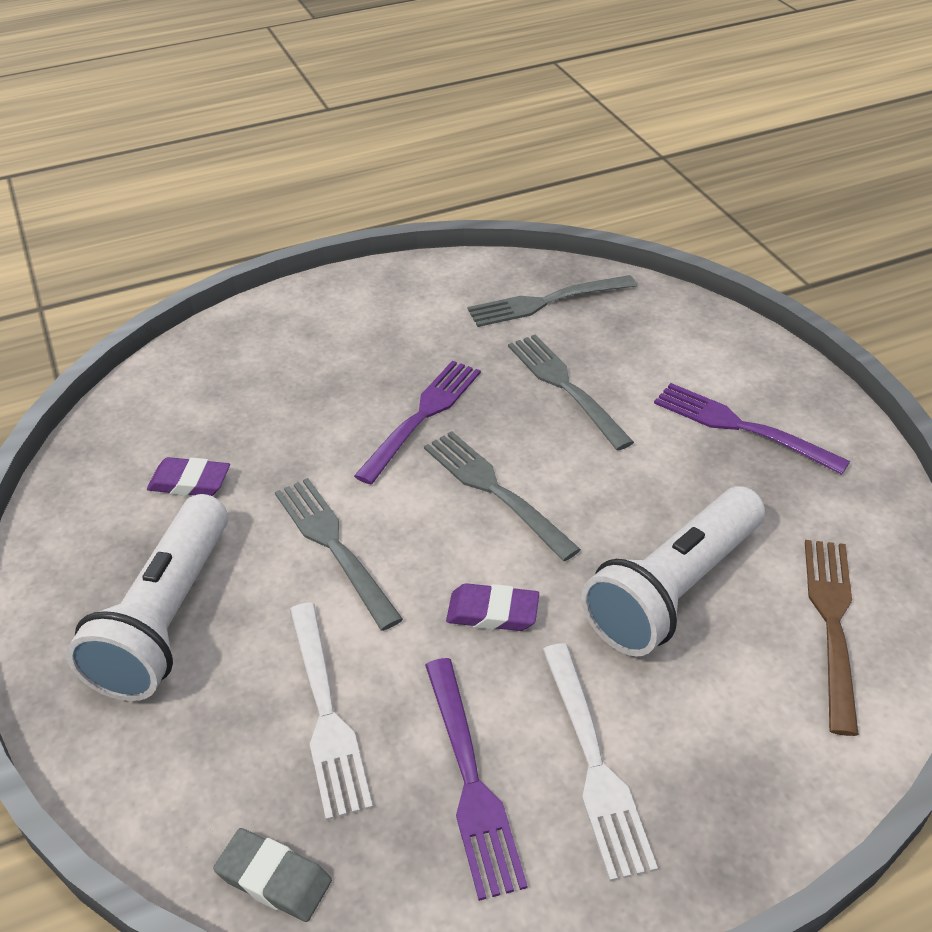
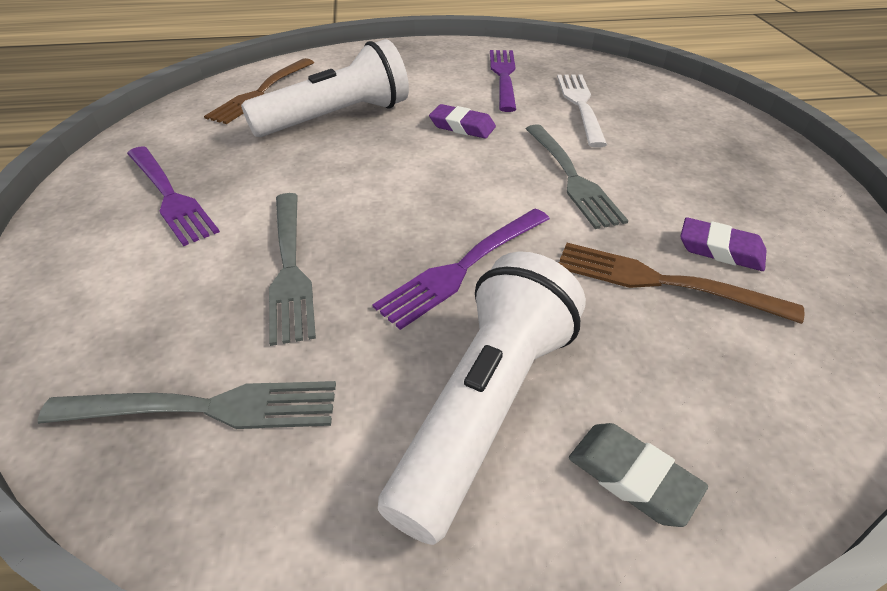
camera: 165 degrees left, 0 degrees up
(166, 618) = (702, 159): white flashlight -> white flashlight (486, 406)
(251, 438) = (662, 282): none -> brown fork
(274, 878) = (607, 67): grey eraser -> grey eraser (632, 477)
(495, 490) = (423, 190): grey fork -> none
(594, 764) = (437, 72): white fork -> none

